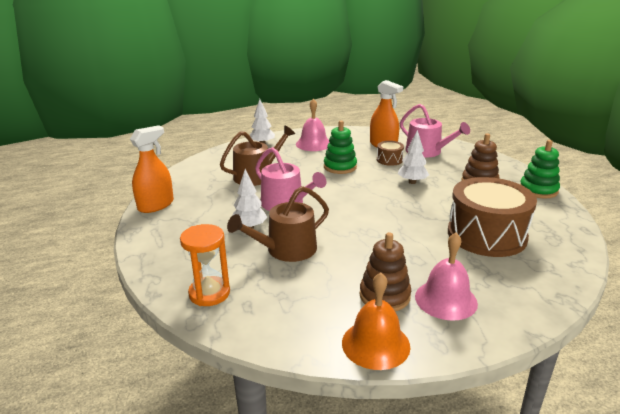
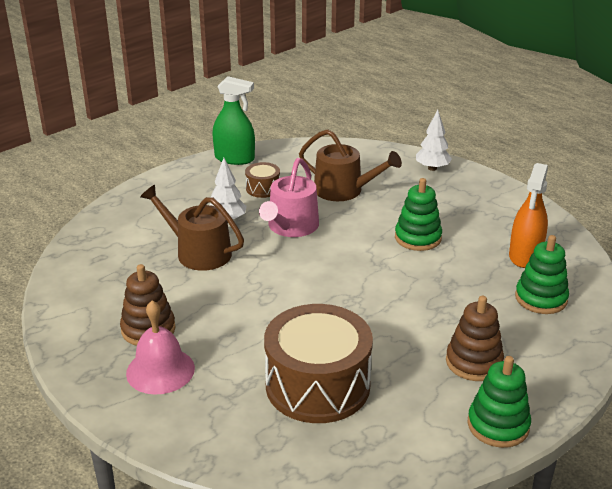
camera: 65 degrees right, 5 degrees up
(156, 205) = (234, 158): orange spray bottle -> green spray bottle
(209, 293) = (108, 234): orange hourglass -> none
(313, 144) = (470, 202): pink bell -> none
(375, 344) = (73, 338): orange bell -> none
(389, 160) = (477, 271): brown drum -> brown drum (263, 188)
(412, 182) = (422, 302): white tree -> none
(427, 152) = (541, 298): pink watering can -> green stacking toy

